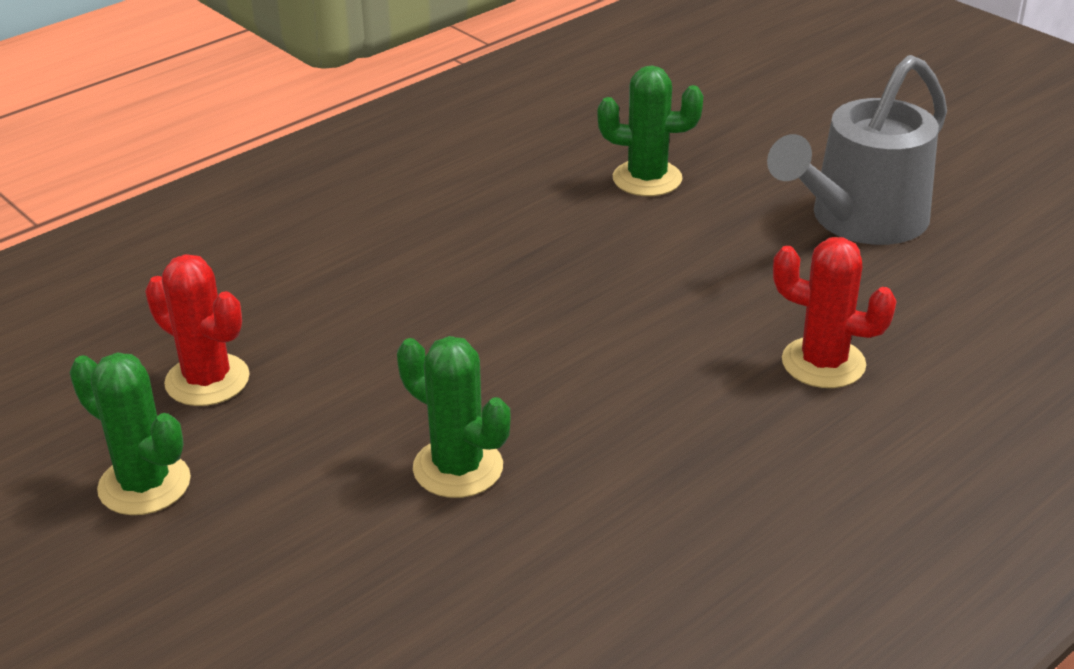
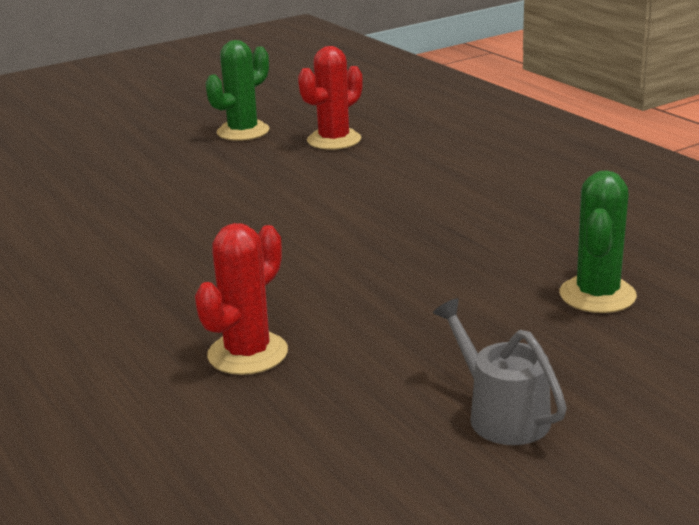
camera: 100 degrees right, 10 degrees down
(458, 468) = (204, 206): green cactus -> none
(860, 220) = (502, 415): grey watering can -> grey watering can, size x0.56

